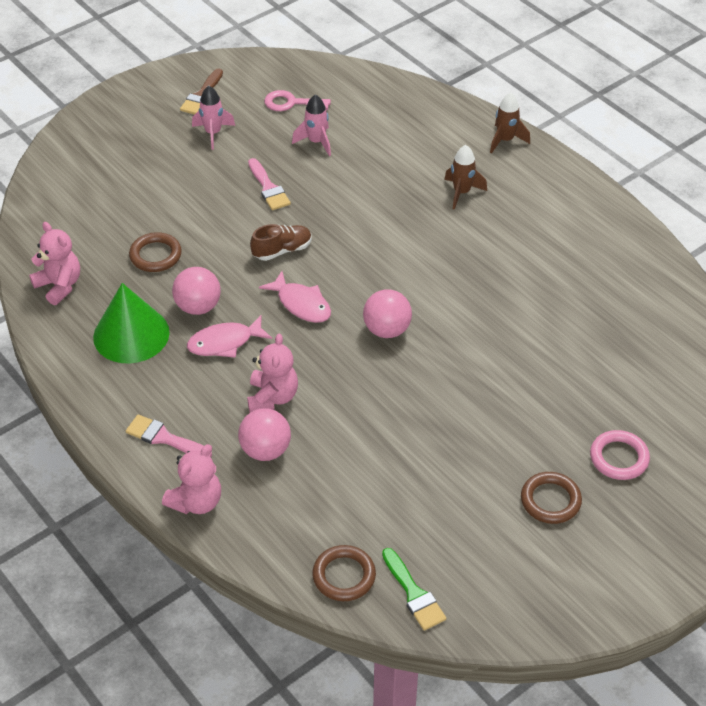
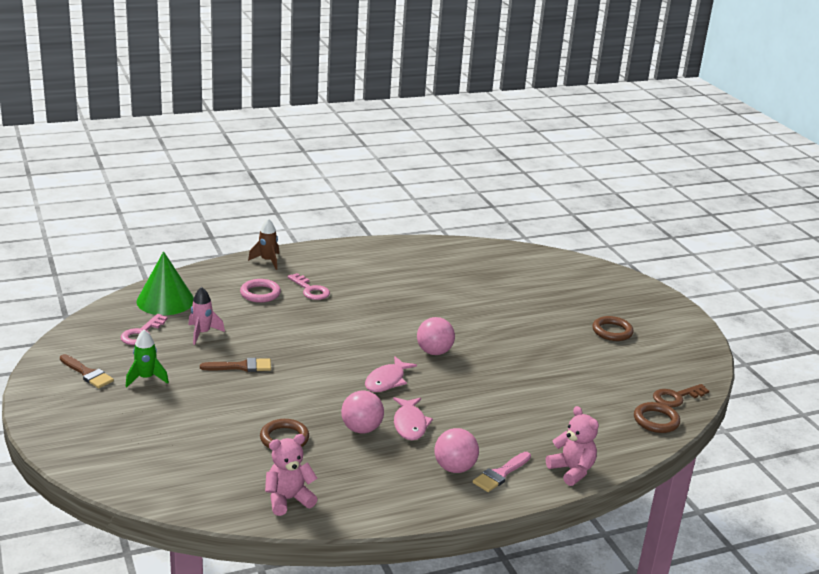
camera: 75 degrees left, 20 degrees down
(131, 334) = (374, 469): green cone -> green cone (165, 300)
(213, 133) = (146, 378): pink rocket -> green rocket
(265, 450) = (531, 429): pink ball -> pink ball (454, 468)
(268, 188) = (241, 366): pink brush -> brown brush
(272, 397) = (479, 414): pink teddy bear -> none
(282, 250) = (321, 376): brown shoe -> none
(301, 304) = (387, 381): pink fish -> pink fish turned 150 degrees clockwise
(414, 594) = (676, 397): green brush -> brown key
(461, 192) = (310, 290): brown rocket -> pink key
(619, 458) = (585, 301): pink ring -> pink ring (260, 293)

